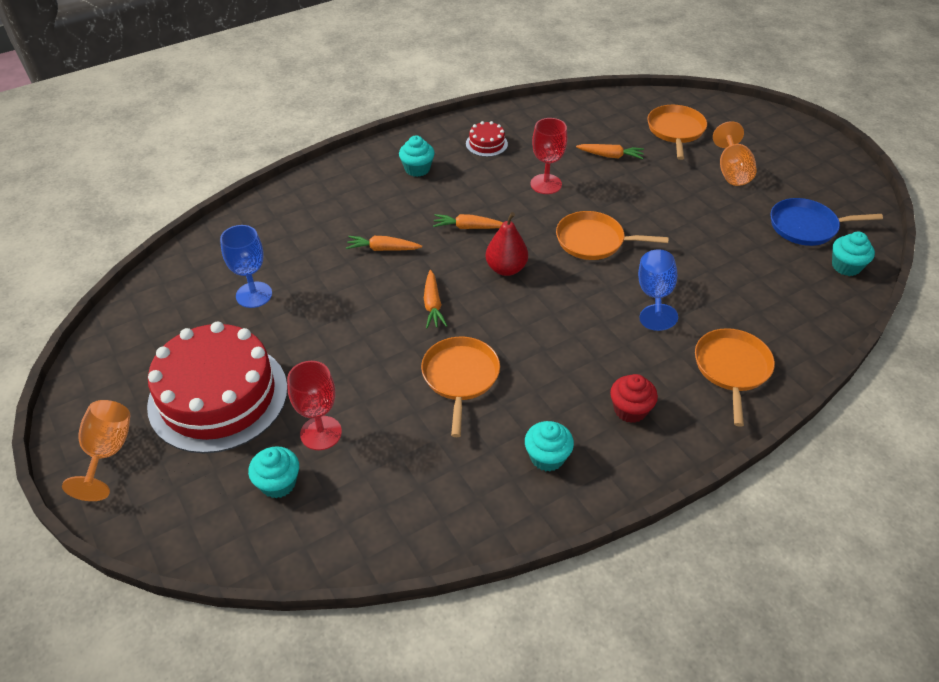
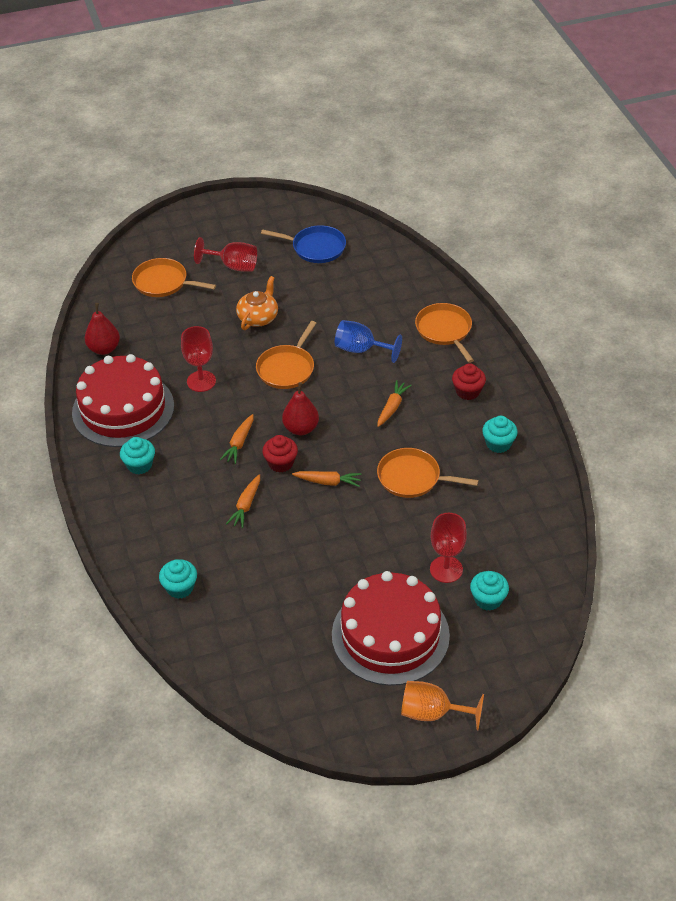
camera: 75 degrees left, 0 degrees up
(254, 295) = (274, 604): blue goblet -> none
(449, 263) = (281, 463): none -> red cupcake
(486, 144) = (123, 409): red cake -> red cake, size x2.44
(561, 116) = (104, 349): none -> red pear
(610, 156) = (180, 331): orange carrot -> orange carrot (392, 407)
(662, 204) = (258, 317): none -> orange teapot
(732, 171) = (233, 266): orange goblet -> red goblet
(732, 369) = (445, 330): orange pan -> orange pan turned 45 degrees clockwise
(806, 226) = (315, 248): blue pan -> blue pan turned 90 degrees counterclockwise
(846, 266) = (365, 243): turquoise cupcake -> turquoise cupcake (180, 588)

